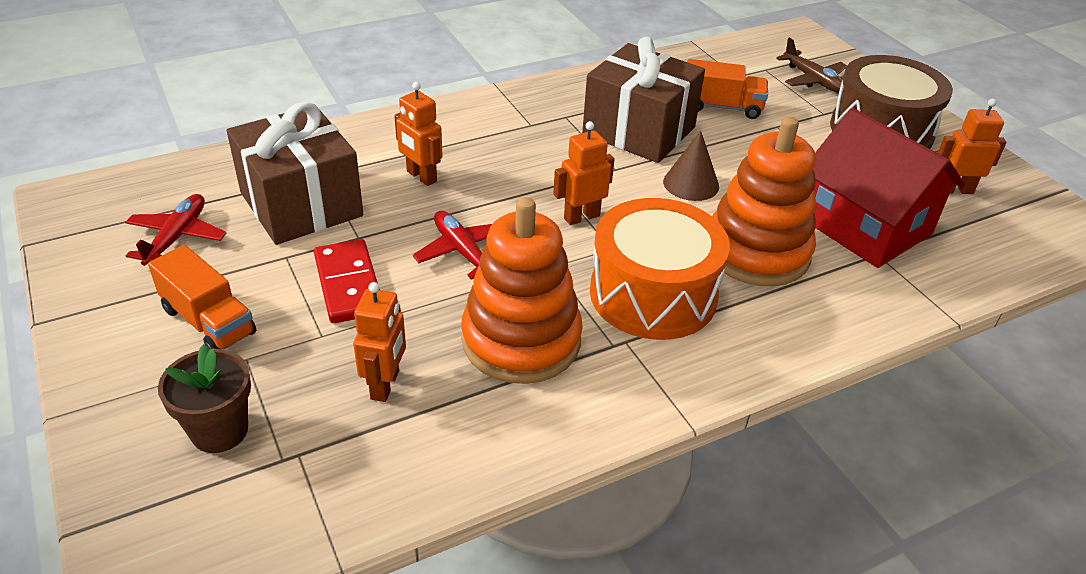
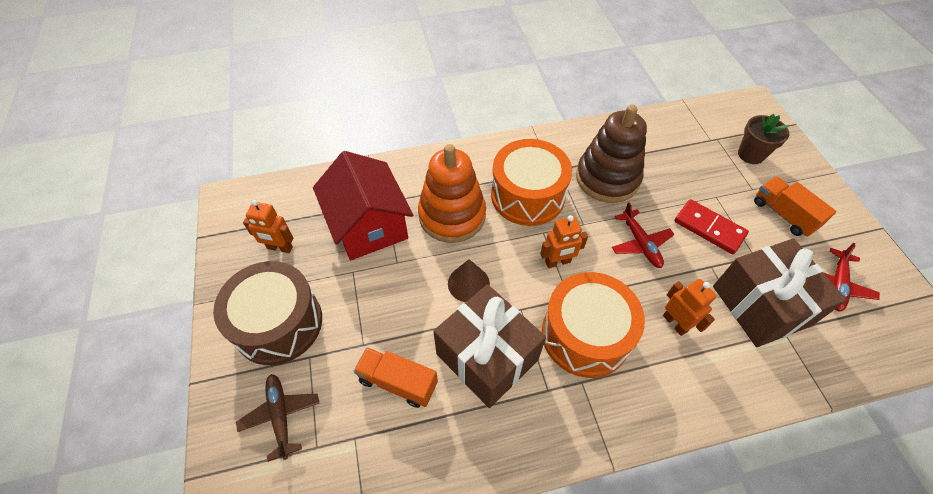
camera: 165 degrees left, 15 degrees up
(349, 284) = (709, 228): red domino -> red domino turned 45 degrees counterclockwise
(385, 385) = (676, 165): orange robot -> none
(521, 340) = (607, 178): orange stacking toy -> brown stacking toy
(532, 156) = (585, 335): none -> orange drum

